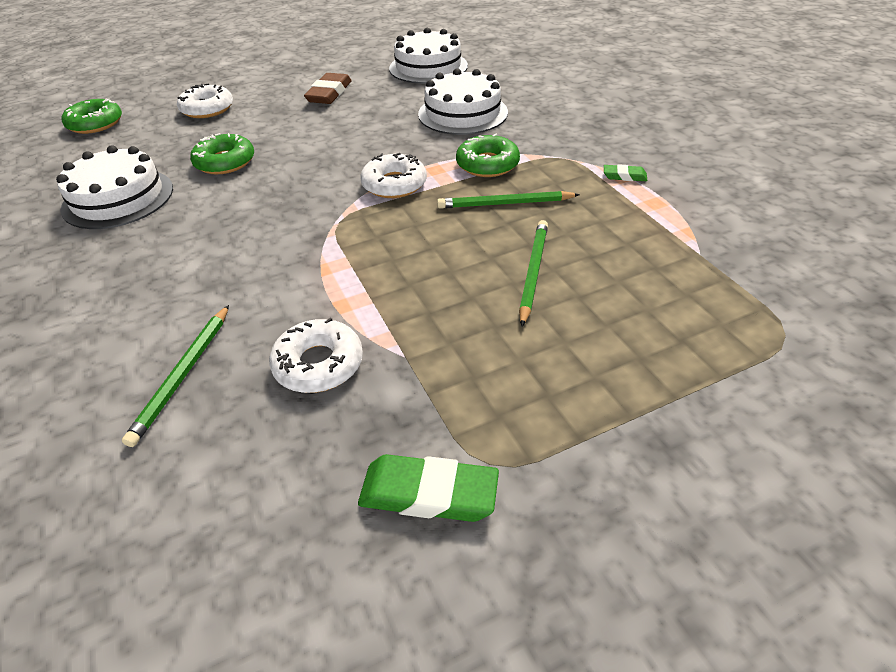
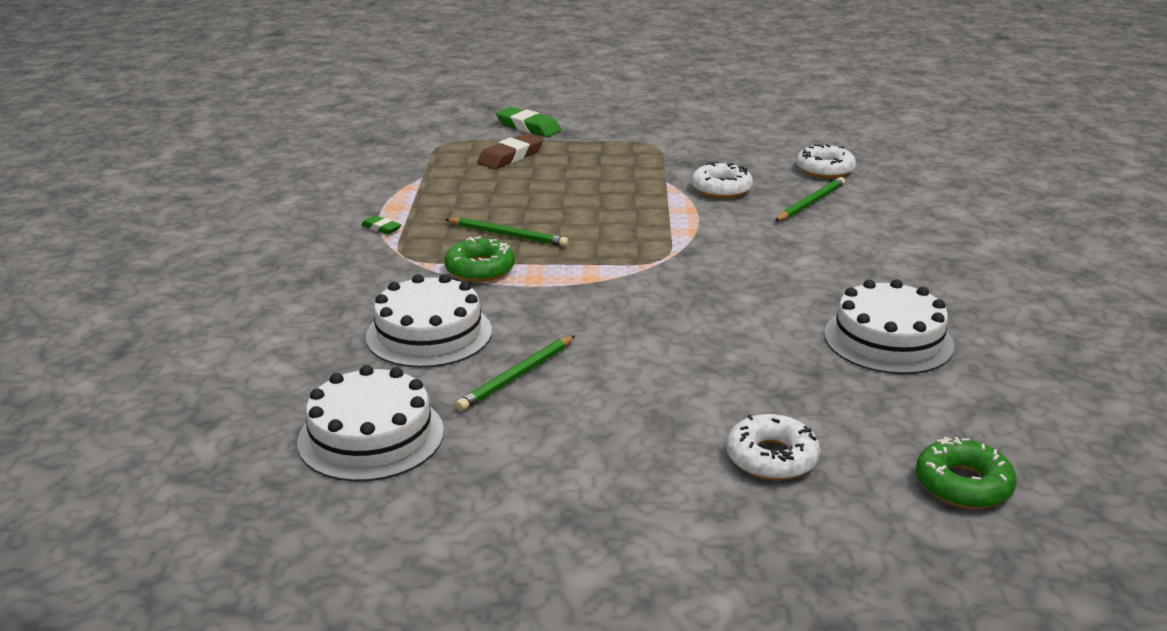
camera: 155 degrees left, 15 degrees down
(225, 162) = (758, 351): green donut -> none
(329, 93) = (567, 428): brown eraser -> brown eraser (510, 156)
(394, 184) = (586, 275): white donut -> white donut (825, 169)
(428, 493) = (688, 144): green eraser -> green eraser (528, 127)
(533, 272) = (544, 194): green pencil -> green pencil (517, 376)

